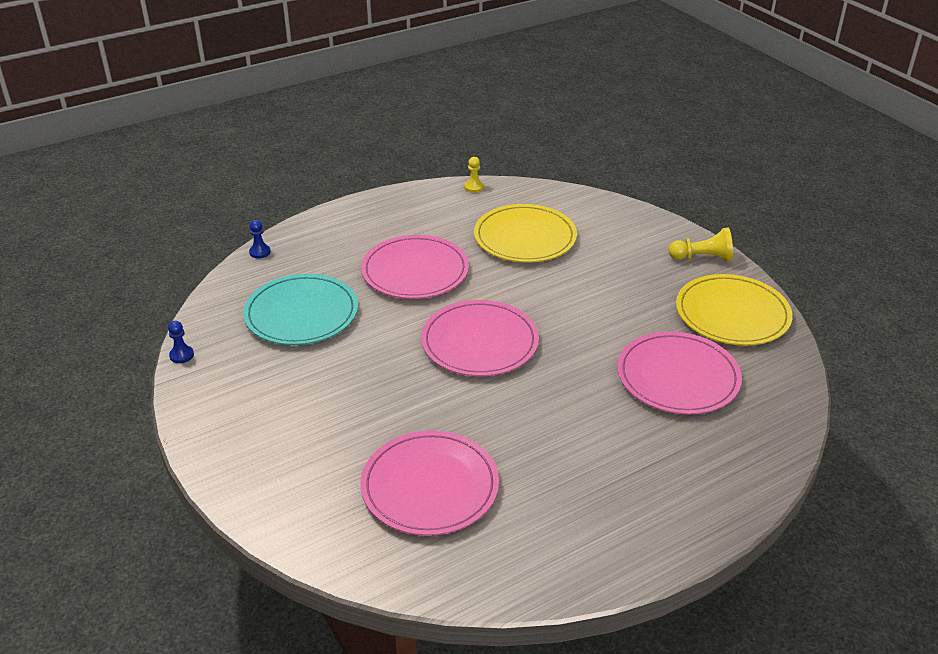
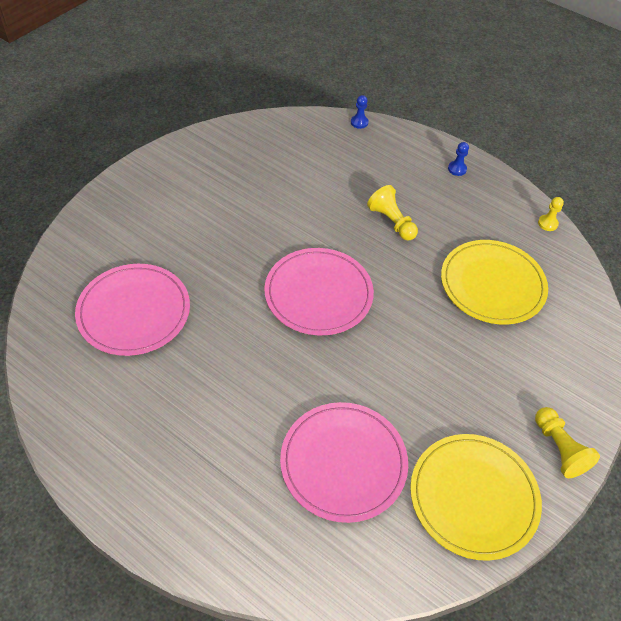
camera: 65 degrees right, 15 degrees up
(181, 355) = (219, 128): blue pawn -> blue pawn (457, 169)
(301, 313) = (297, 172): turquoise plate -> none
(415, 271) = (391, 222): pink plate -> yellow pawn

